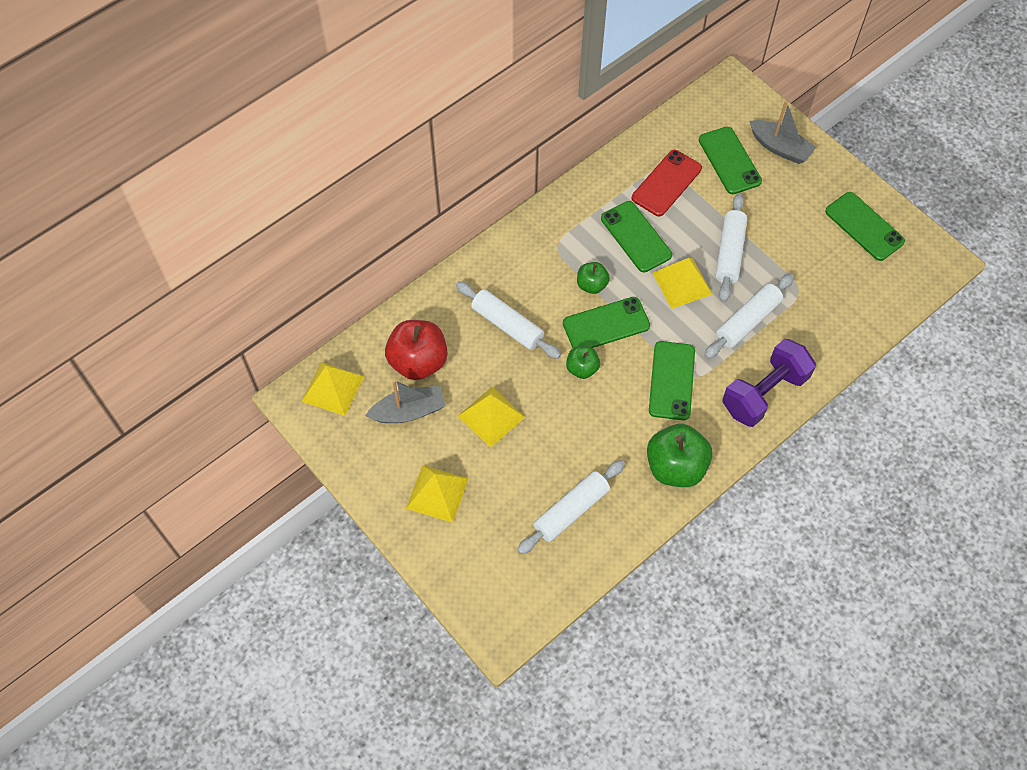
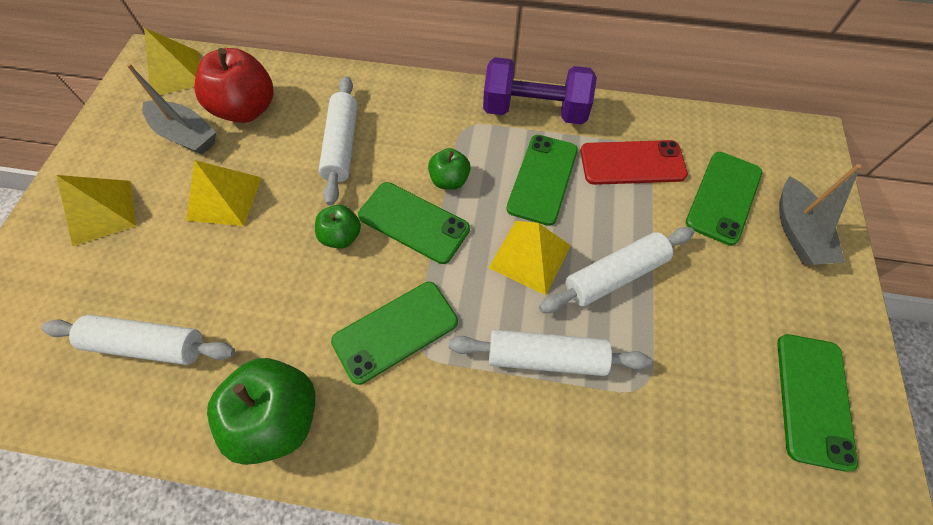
camera: 50 degrees right, 0 degrees up
(764, 393) = (463, 450): purple dumbbell -> purple dumbbell (534, 111)

